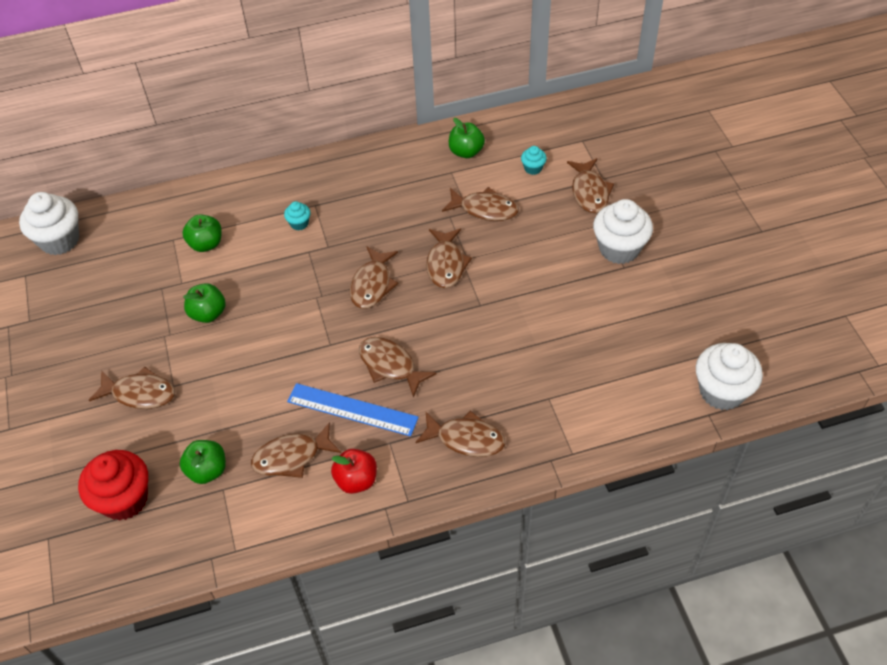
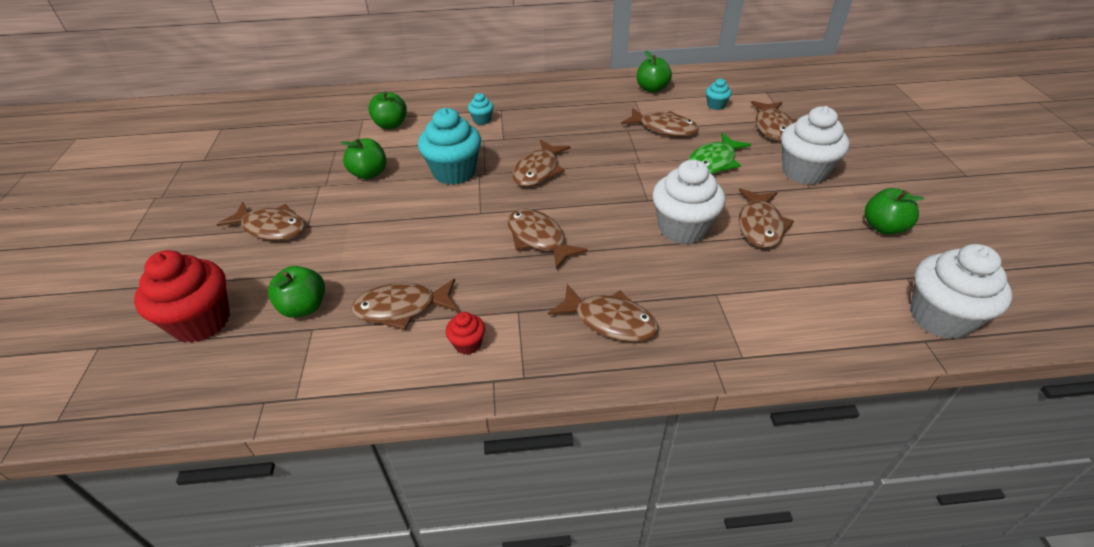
camera: 10 degrees right, 10 degrees down
(59, 240) = (265, 109): white cupcake -> white cupcake (682, 228)
(291, 299) = (454, 172): none -> turquoise cupcake
(352, 409) = (485, 273): blue ruler -> none
(356, 480) = (467, 344): red apple -> red cupcake
(446, 264) = (617, 164): brown fish -> brown fish (760, 225)
(536, 248) = (713, 162): none -> green fish
(685, 305) = (883, 227): none -> green apple

